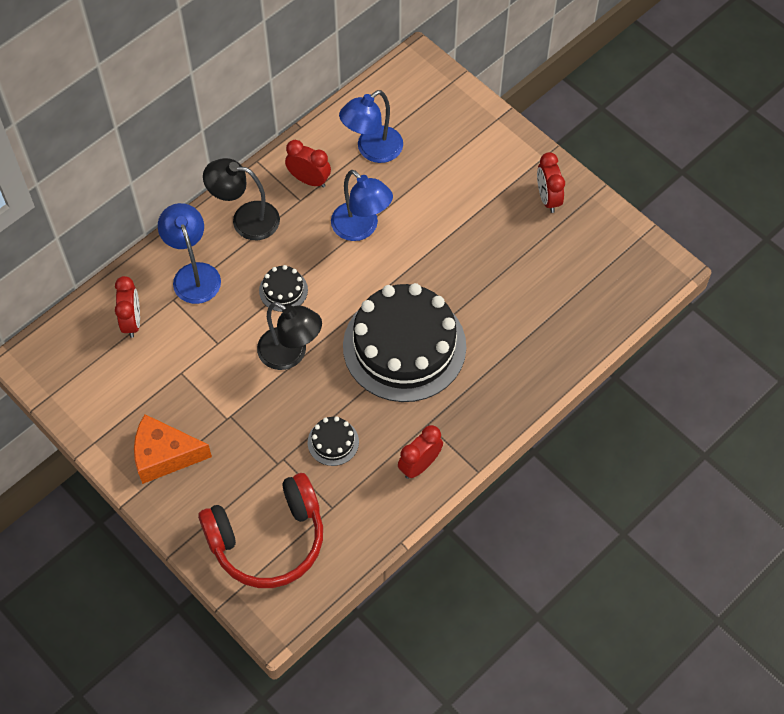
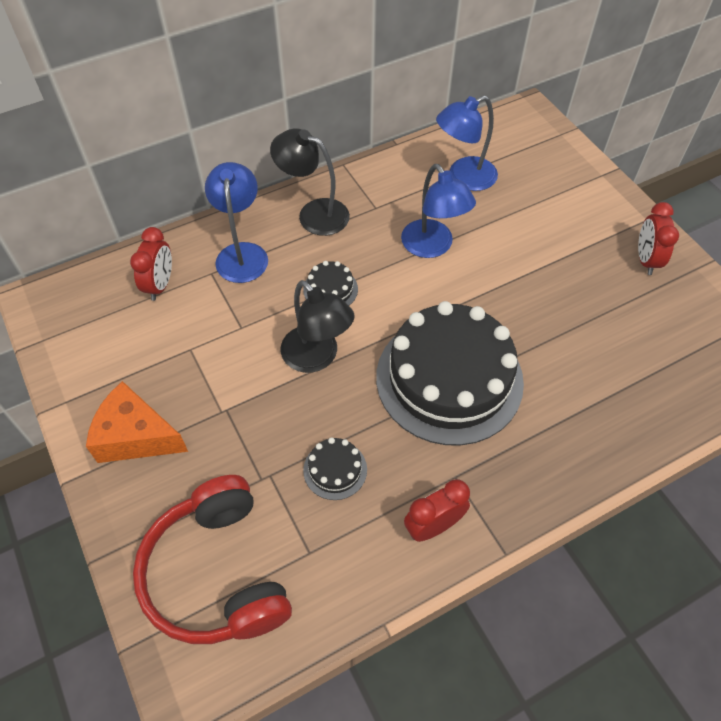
camera: 15 degrees right, 5 degrees down
(268, 539) = (217, 573): red headphones -> red headphones turned 75 degrees clockwise
(309, 180) = (390, 191): red clock -> none

